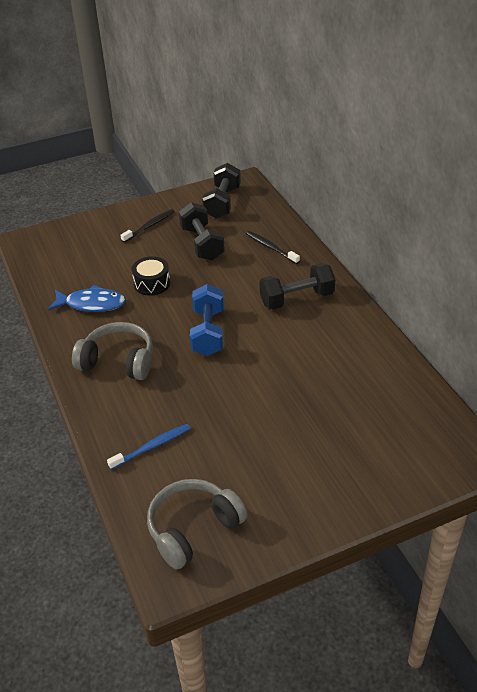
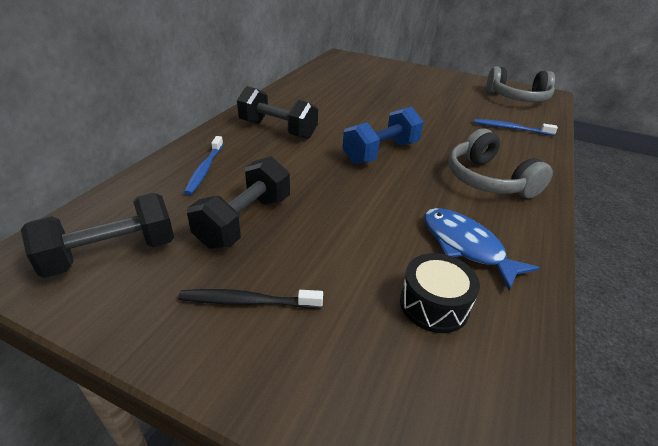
camera: 135 degrees left, 5 degrees down
(152, 283) = (368, 220): black drum -> black drum (434, 304)
(271, 248) = (205, 169): black toothbrush -> blue toothbrush

